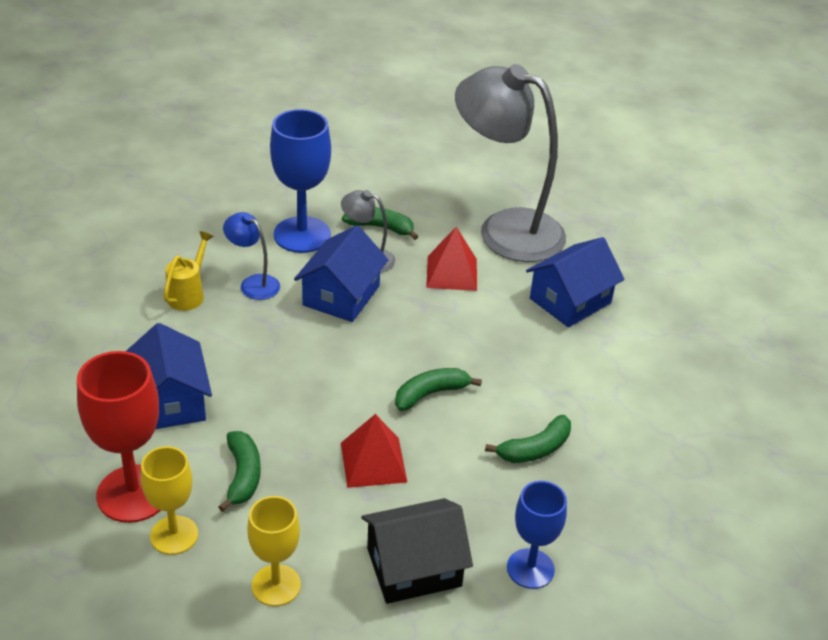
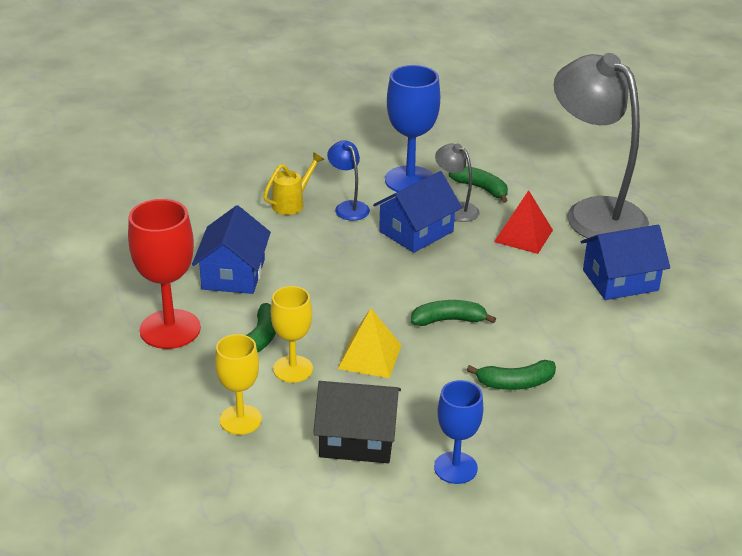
camera: 25 degrees right, 5 degrees down
(174, 535) = (184, 365): yellow goblet -> yellow goblet (293, 369)
(373, 462) = (370, 356): red pyramid -> yellow pyramid

